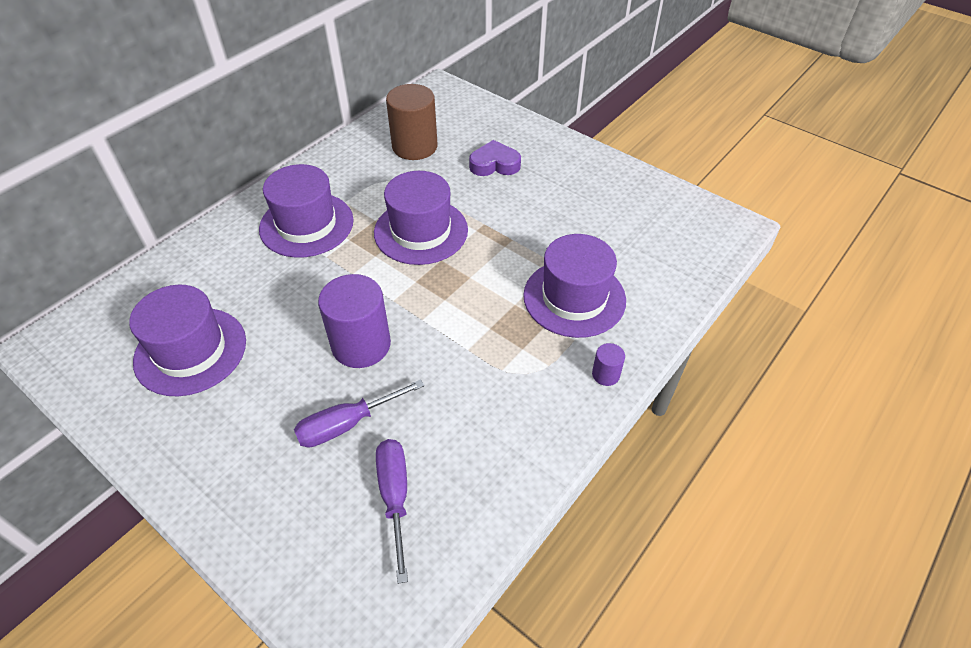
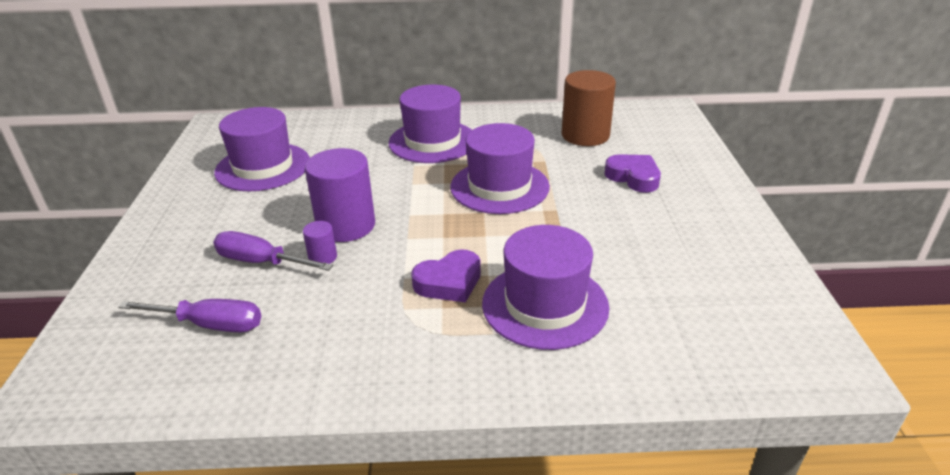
camera: 50 degrees right, 15 degrees down
(395, 498) = (209, 325): purple screwdriver -> purple screwdriver turned 60 degrees clockwise
(500, 328) = (449, 282): none -> purple heart
(605, 374) = (474, 378): purple cylinder -> purple cylinder (322, 257)

